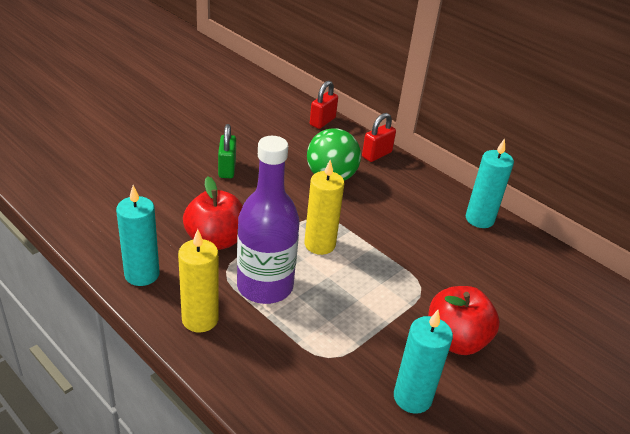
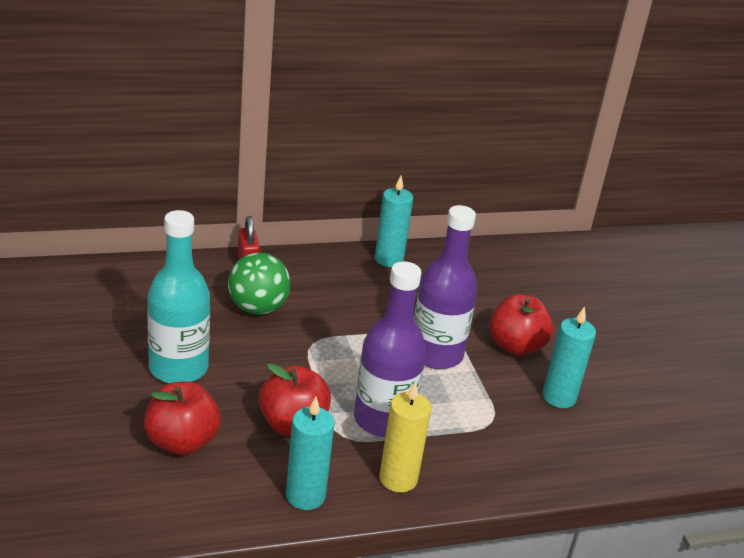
camera: 60 degrees left, 5 degrees down
(153, 198) = (182, 442): none -> red apple
(227, 169) = (178, 368): green padlock -> turquoise bottle
(319, 244) = (351, 361): yellow candle -> none
(322, 121) = (156, 269): red padlock -> none
(382, 290) = (436, 354): none -> purple bottle

